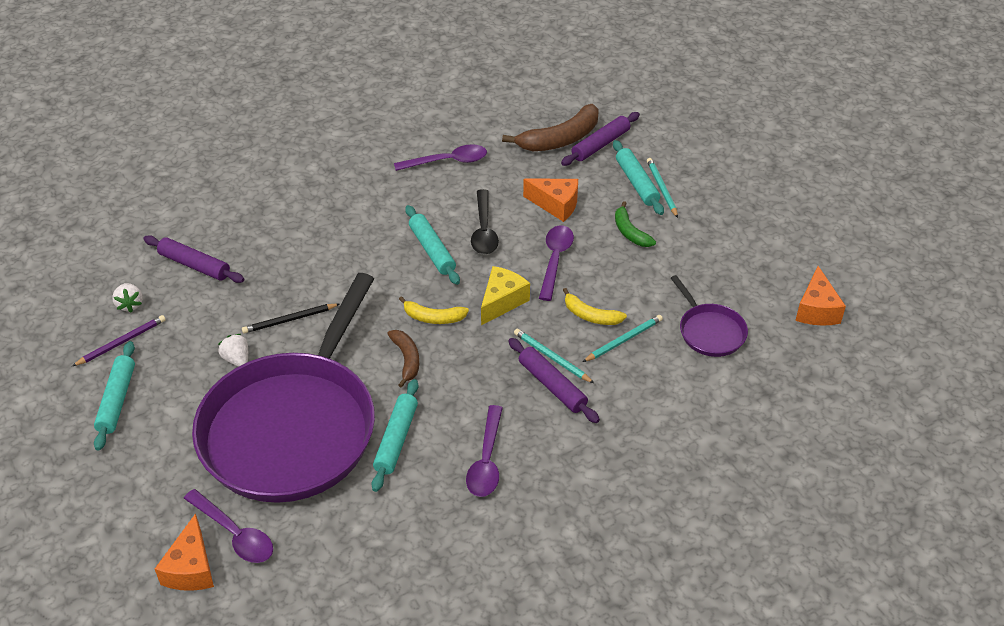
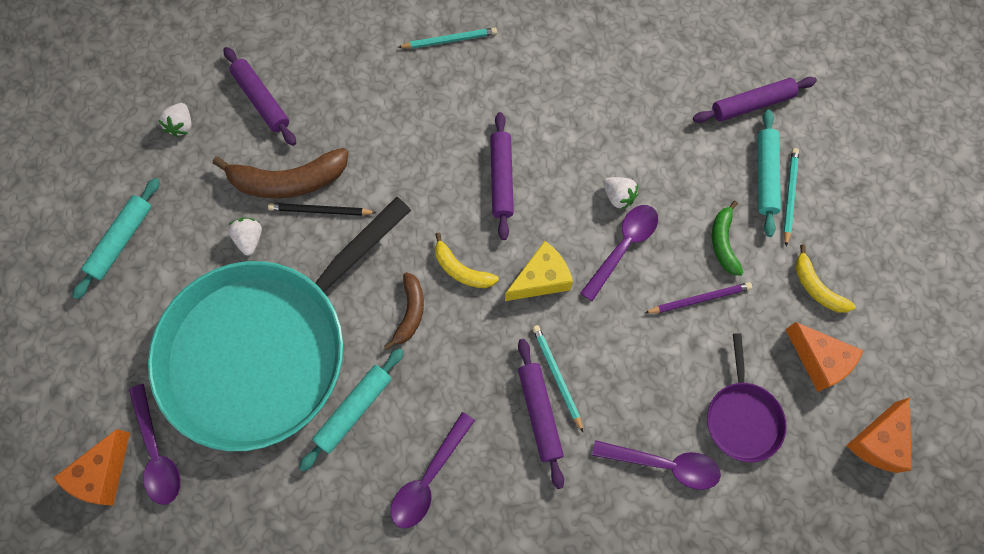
camera: 25 degrees right, 25 degrees up
(121, 342) = (155, 170): purple pencil -> purple pencil (699, 299)
(293, 428) = (264, 349): purple pan -> turquoise pan
(432, 250) = (501, 179): turquoise rolling pin -> purple rolling pin
(447, 161) = (574, 63): purple spoon -> purple spoon (664, 464)
(484, 230) = (567, 174): black spoon -> none
(532, 231) = (618, 197): none -> white strawberry
(556, 205) = (661, 171): orange cheese -> orange cheese (819, 360)
(560, 139) = (710, 79): brown banana -> brown banana (289, 181)
(591, 316) = (624, 339): yellow banana -> yellow banana (816, 287)
(623, 340) = (643, 387): turquoise pencil -> turquoise pencil (449, 40)

